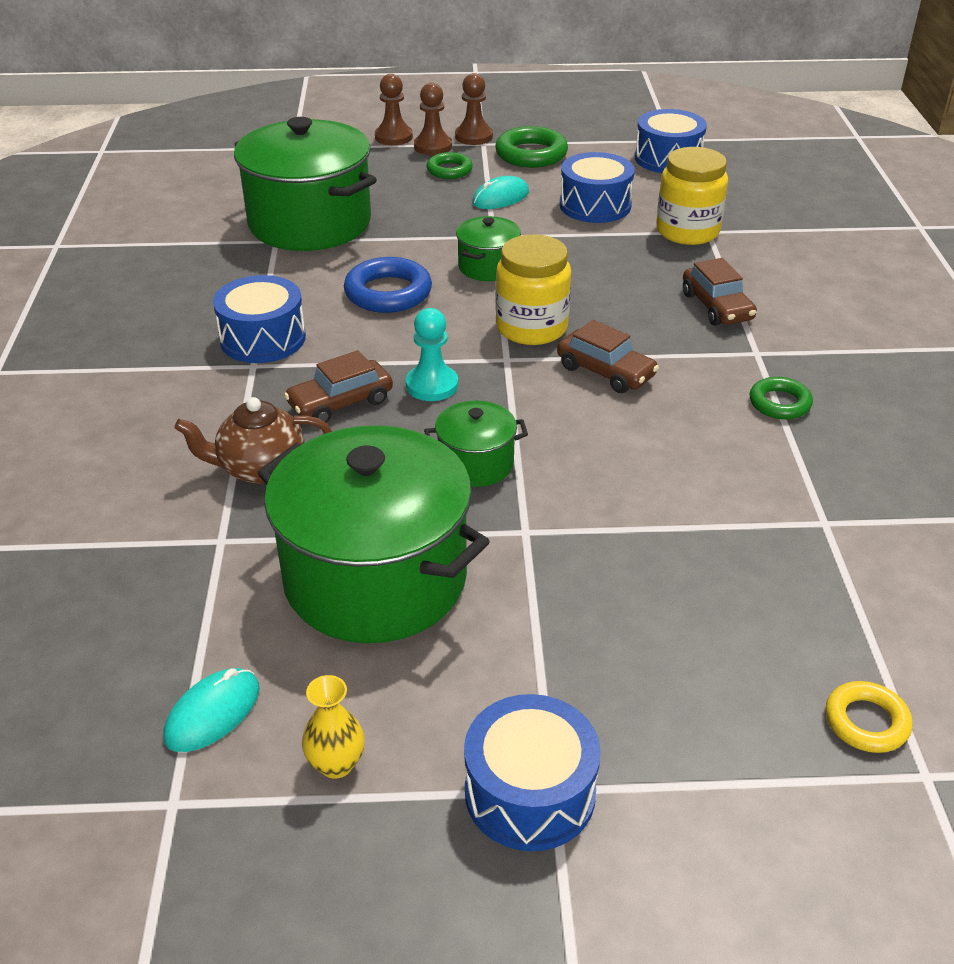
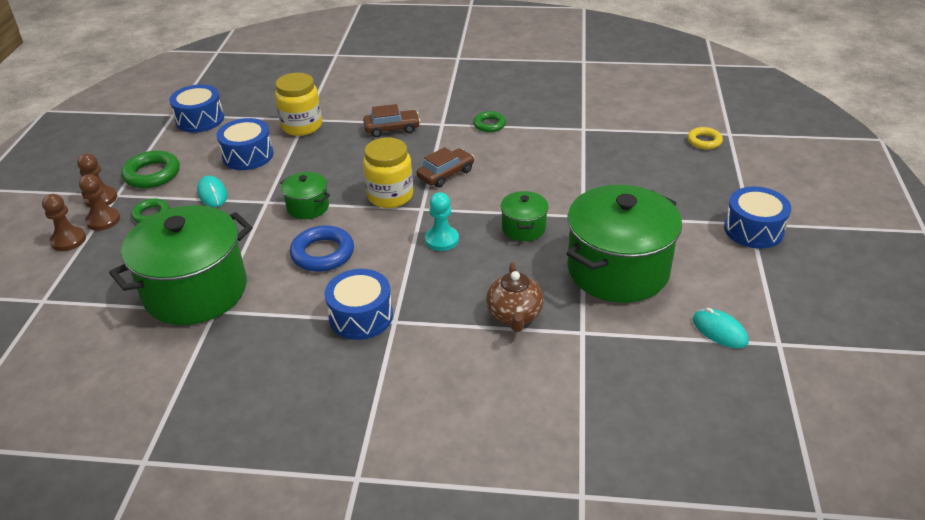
camera: 80 degrees left, 0 degrees up
(336, 764) = (746, 287): yellow vase -> none
(340, 403) = (451, 279): brown car -> none

